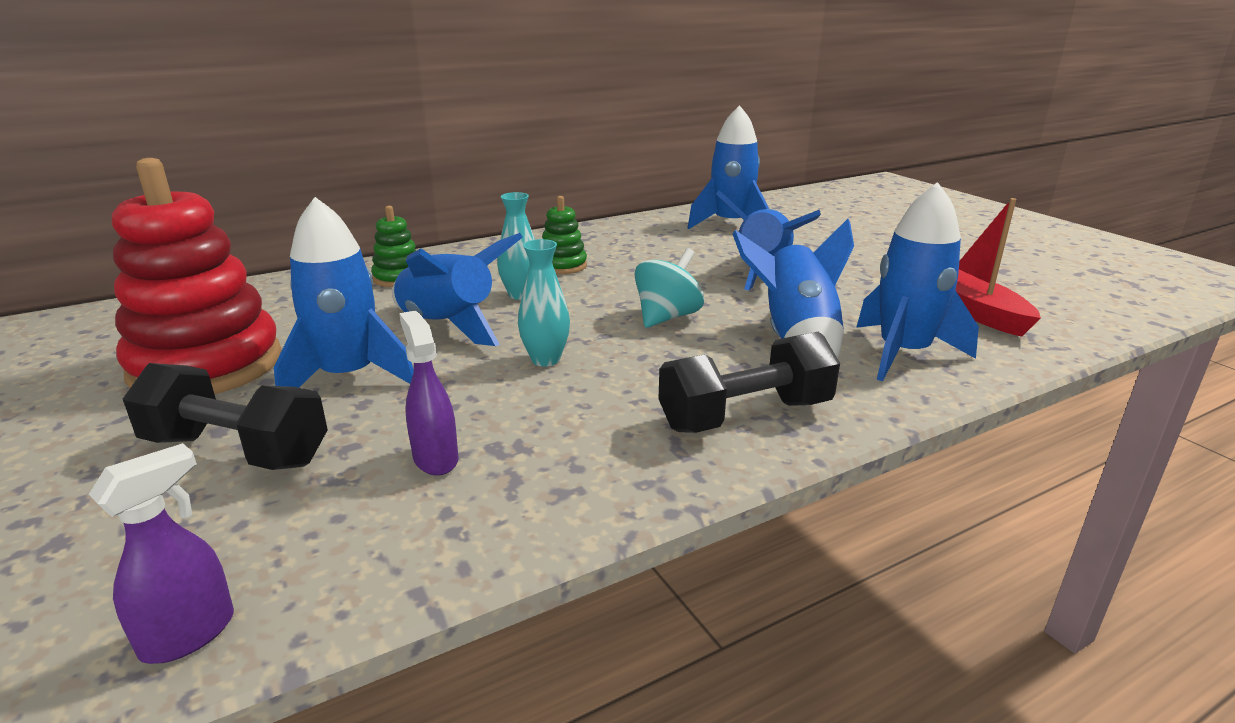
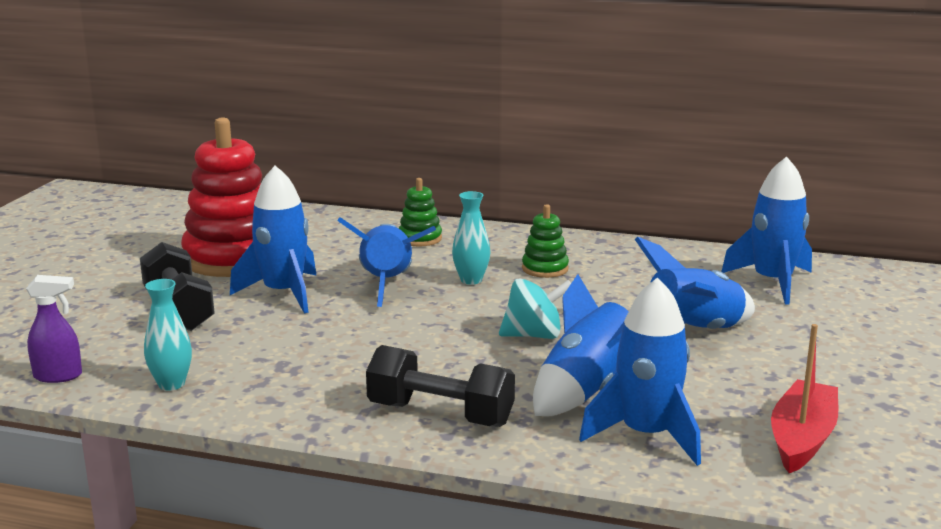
camera: 45 degrees right, 5 degrees down
(435, 458) = (247, 355): purple spray bottle -> none
(545, 360) = (399, 329): turquoise vase -> turquoise vase (171, 384)

